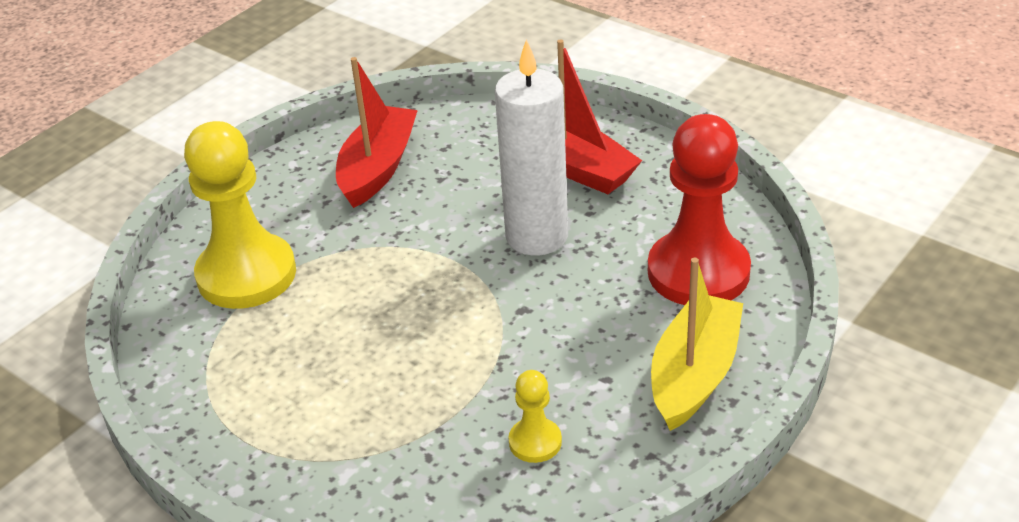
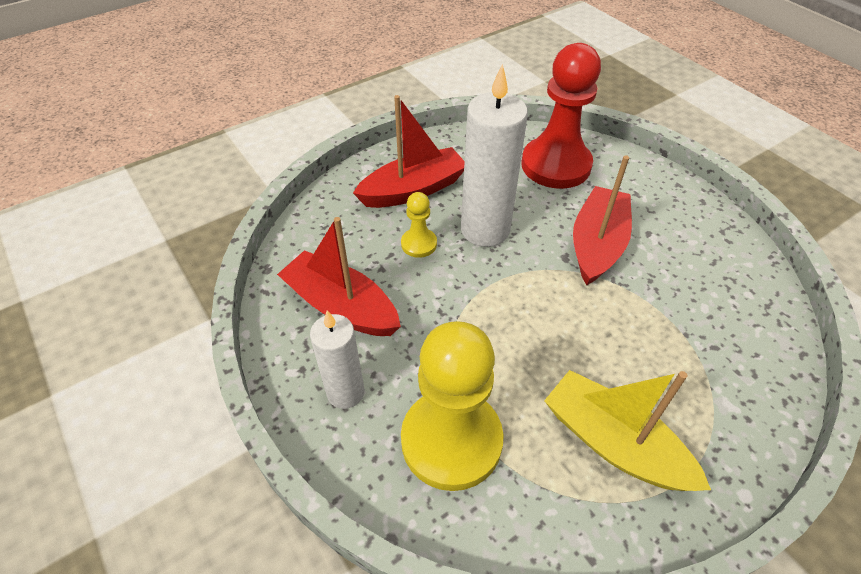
camera: 75 degrees left, 10 degrees up
(280, 199) = (345, 392): none -> white candle
(535, 442) = (706, 283): yellow pawn -> yellow pawn (419, 244)
(558, 333) = (597, 244): none -> red boat
(694, 374) = (653, 193): yellow boat -> yellow boat (614, 443)

